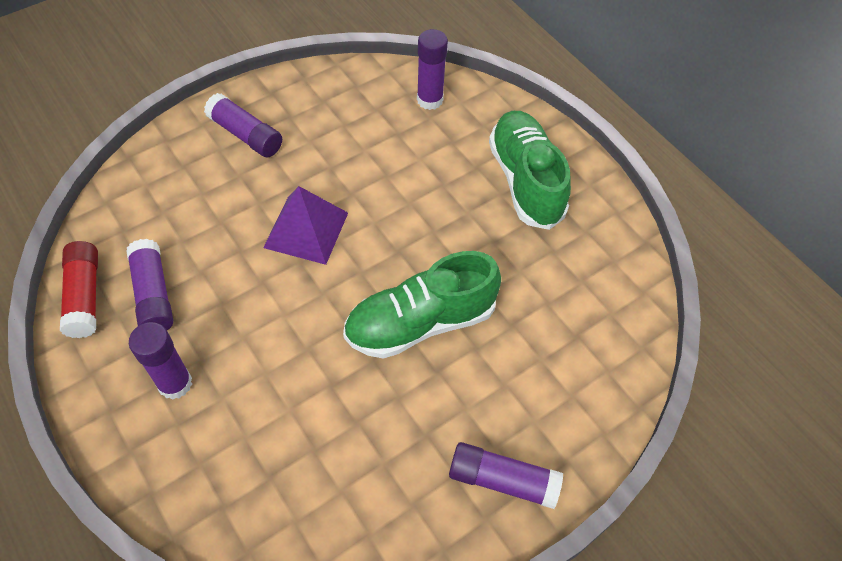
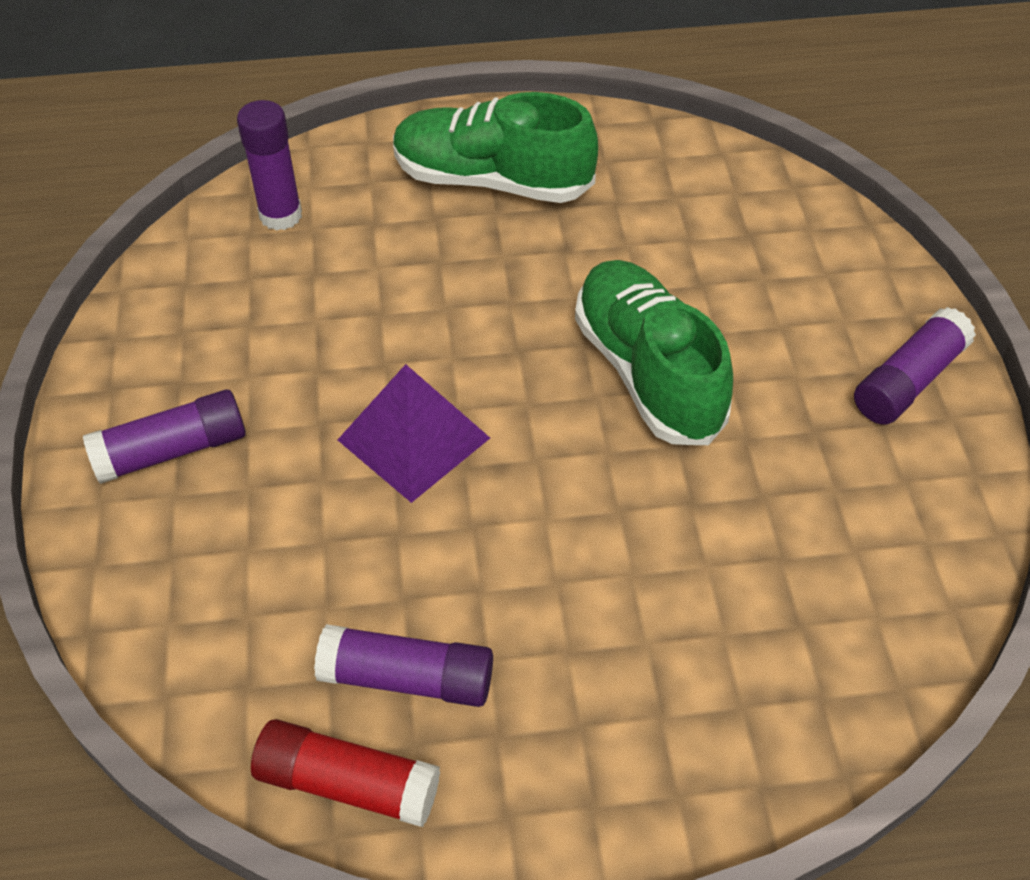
camera: 60 degrees left, 5 degrees down
(175, 383) = (591, 696): purple glue stick -> none
(420, 323) = (647, 371): green shoe -> green shoe turned 150 degrees clockwise

